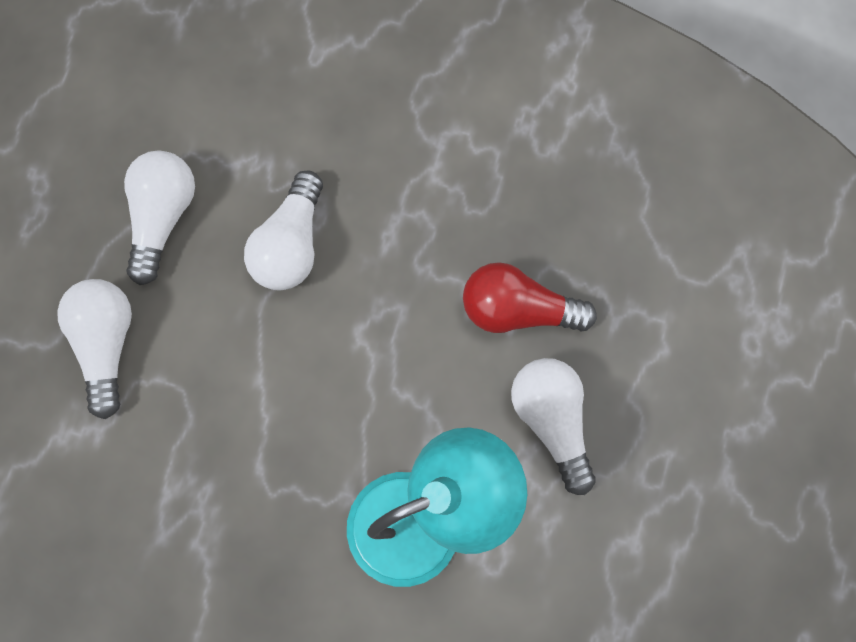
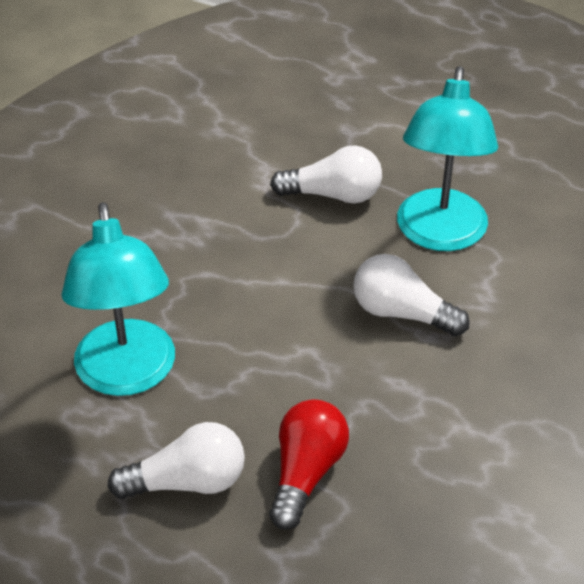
camera: 100 degrees right, 30 degrees down
(162, 217) = (439, 235): white light bulb -> turquoise lamp

